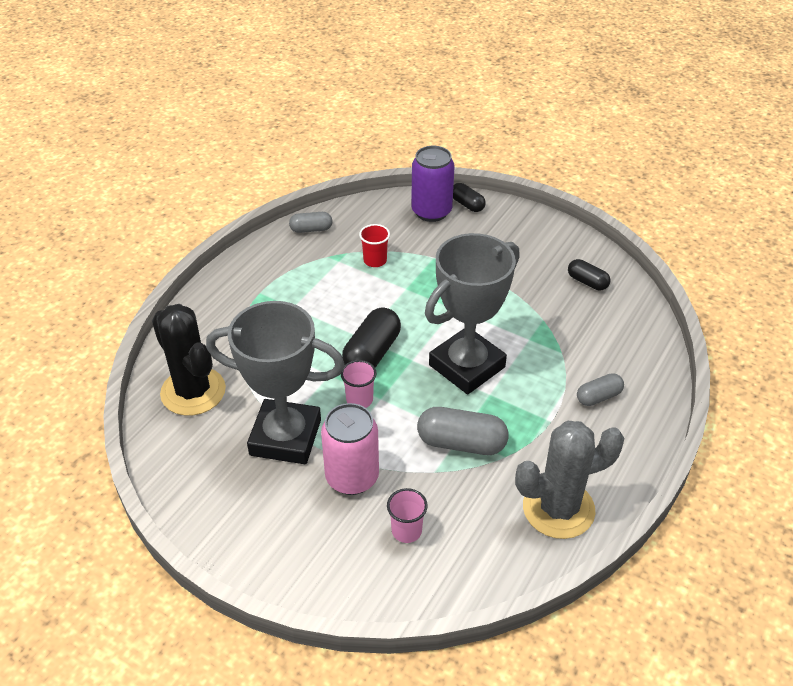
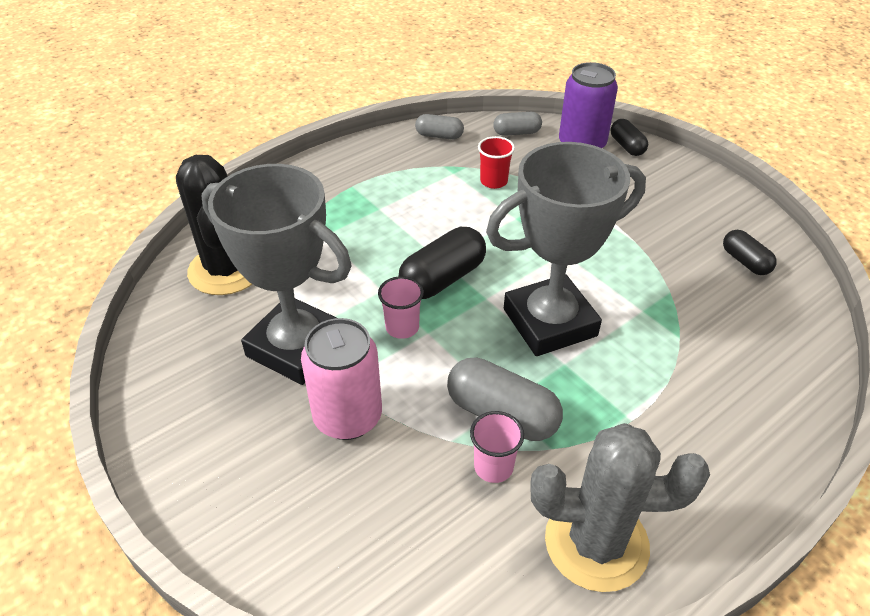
camera: 20 degrees right, 0 degrees up
(406, 531) = (381, 507): pink cup -> pink cup (493, 467)
(598, 397) = (710, 406): grey capsule -> grey capsule (516, 133)

